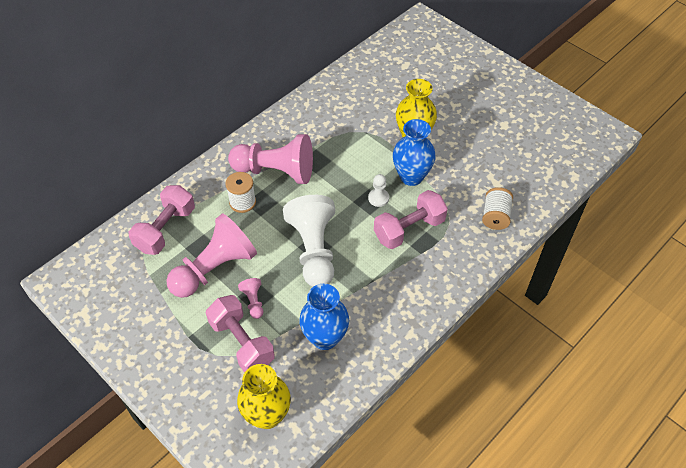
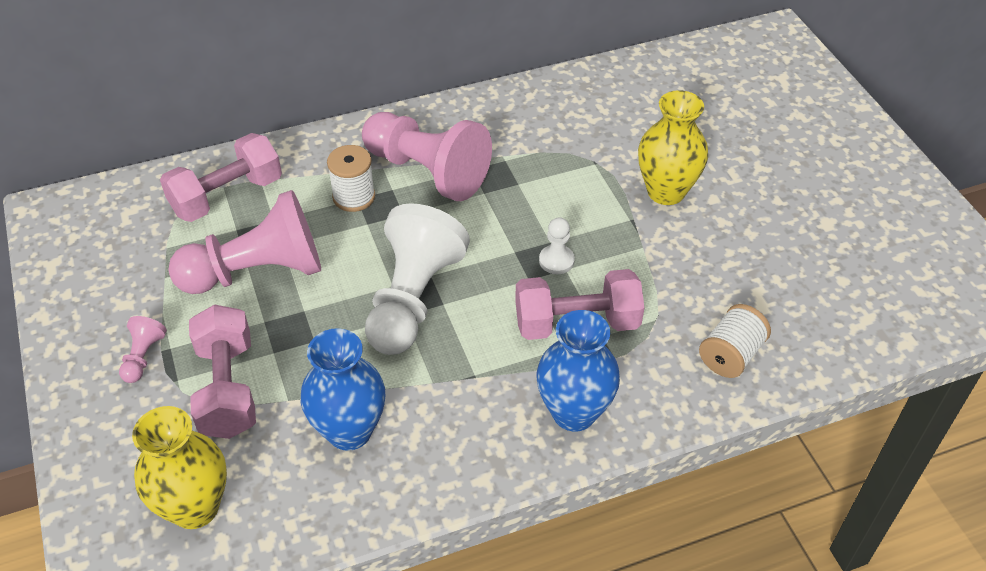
camera: 25 degrees right, 5 degrees down
(253, 302) = (280, 338): pink pawn -> pink pawn (143, 357)
(411, 176) = (627, 248): blue vase -> blue vase (574, 412)

